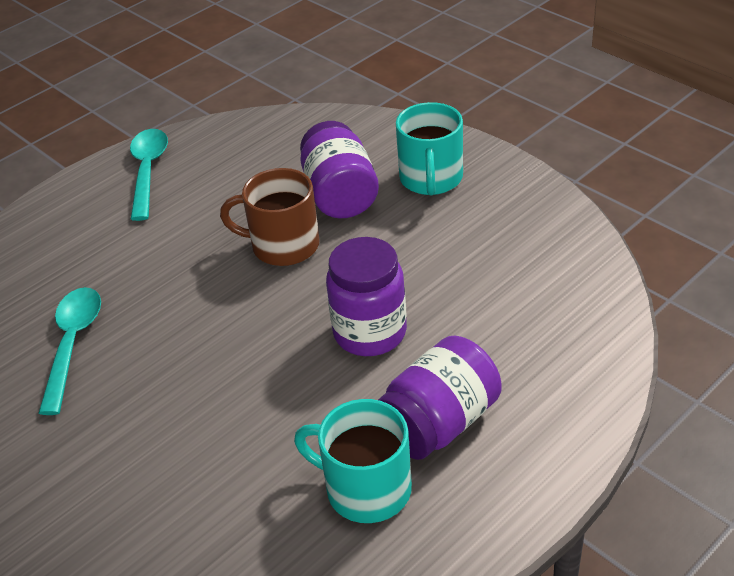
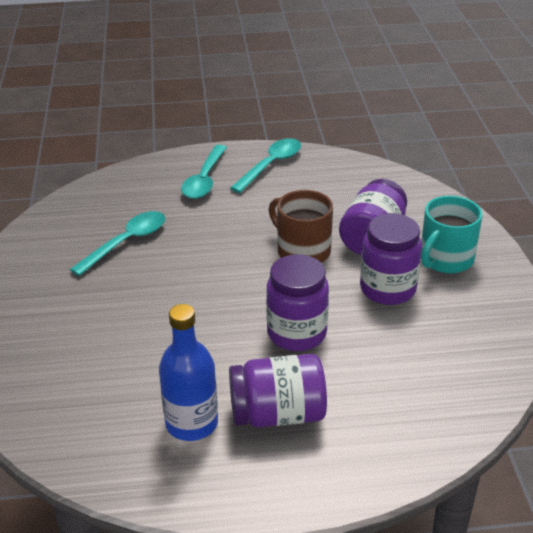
camera: 35 degrees right, 5 degrees down
(87, 225) = (204, 179): none -> turquoise spoon
(365, 489) = (191, 423): turquoise mug -> blue bottle
(409, 238) = (387, 289): none -> purple jar

